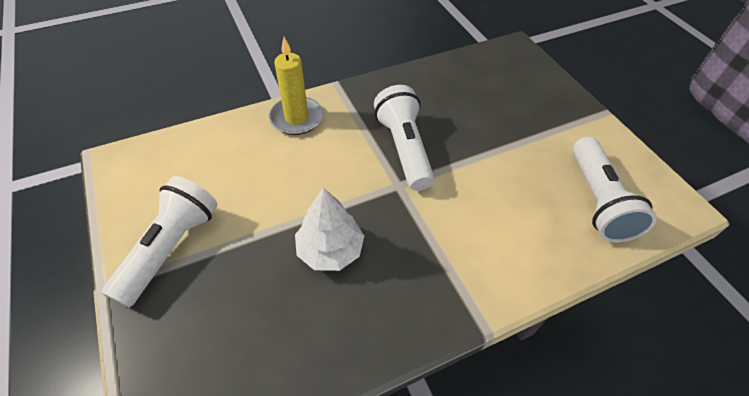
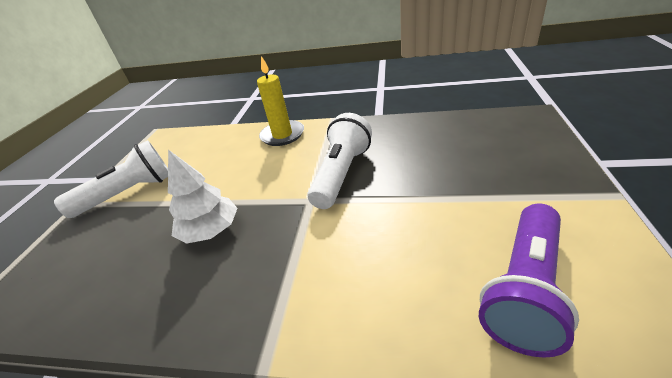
camera: 40 degrees right, 15 degrees down
(597, 201) = (525, 288): white flashlight -> purple flashlight

